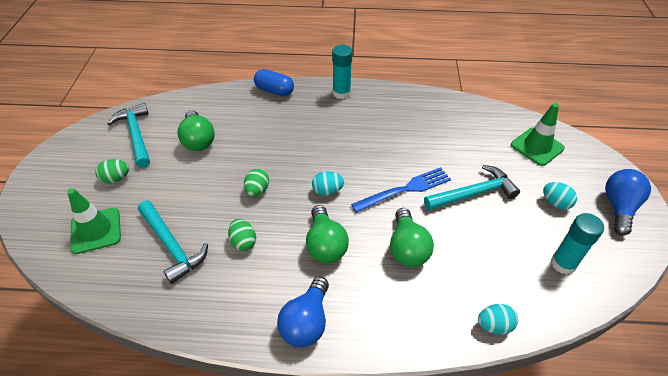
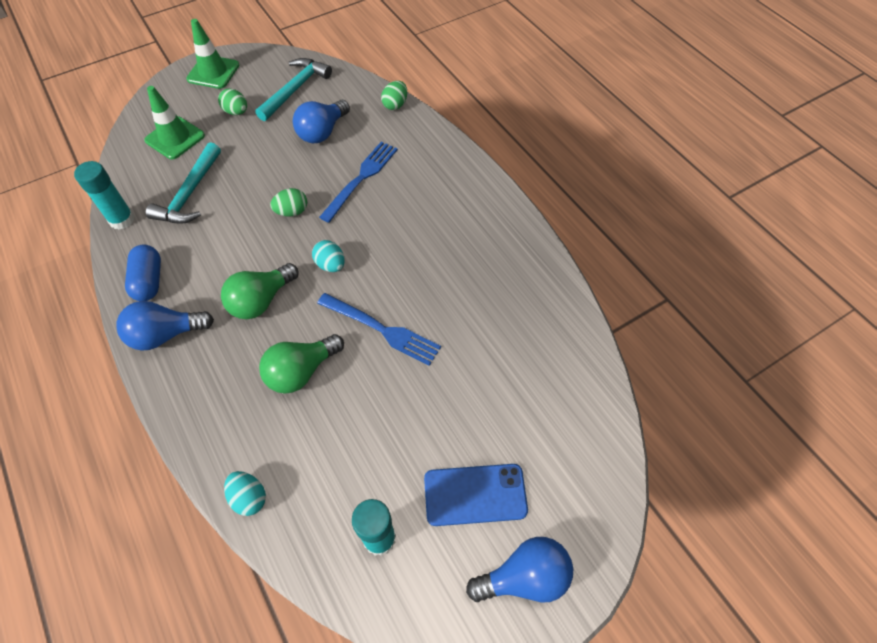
camera: 55 degrees right, 10 degrees up
(198, 140) = (322, 132): green light bulb -> blue light bulb
(243, 242) = (225, 238): green egg -> green egg (395, 105)
(265, 140) = (361, 178): none -> blue fork
(274, 90) = (439, 142): blue capsule -> blue capsule (149, 281)
(341, 93) = (486, 197): turquoise glue stick -> turquoise glue stick (122, 220)
(473, 193) = (425, 398): turquoise hammer -> none
(537, 146) = (564, 434): green traffic cone -> green traffic cone (213, 72)
(555, 203) = (475, 494): turquoise egg -> blue phone

